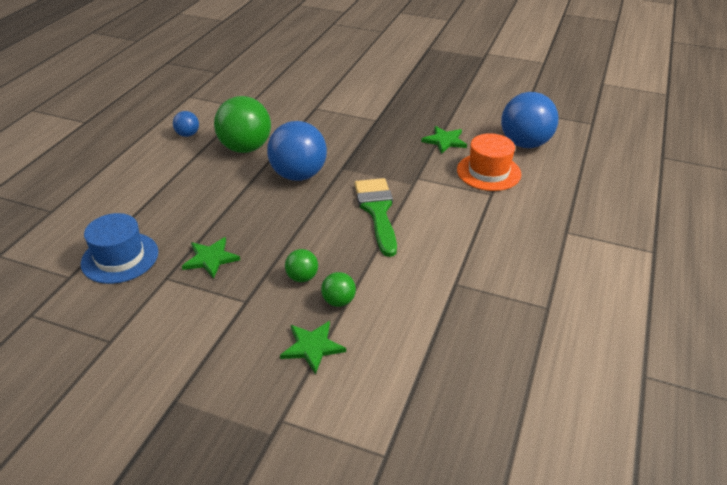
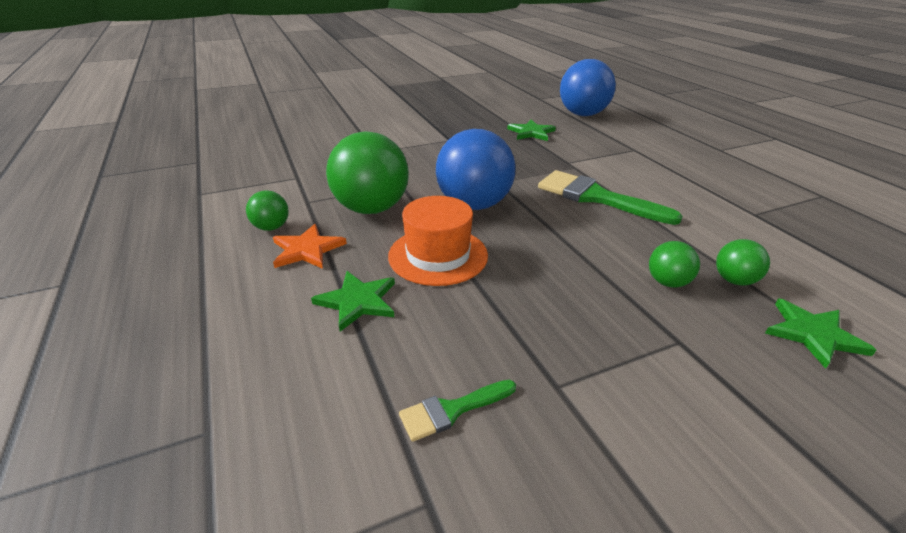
camera: 45 degrees left, 5 degrees down
(120, 258) = (451, 410): blue hat -> green brush
(183, 156) = (307, 249): none -> orange star
(188, 134) = (271, 227): blue ball -> green ball
(211, 258) = (557, 327): green star -> green star (358, 301)
(488, 172) = (602, 138): orange hat -> orange hat (438, 255)

